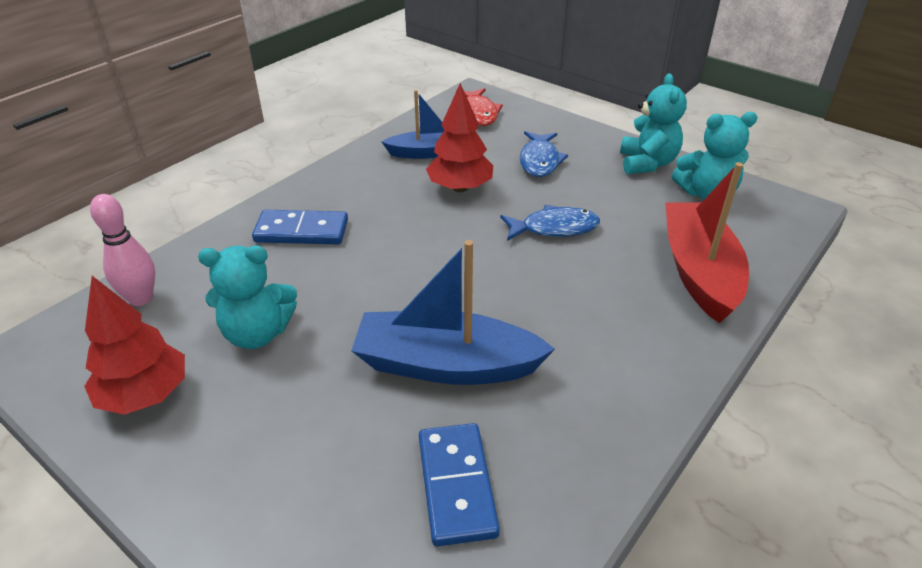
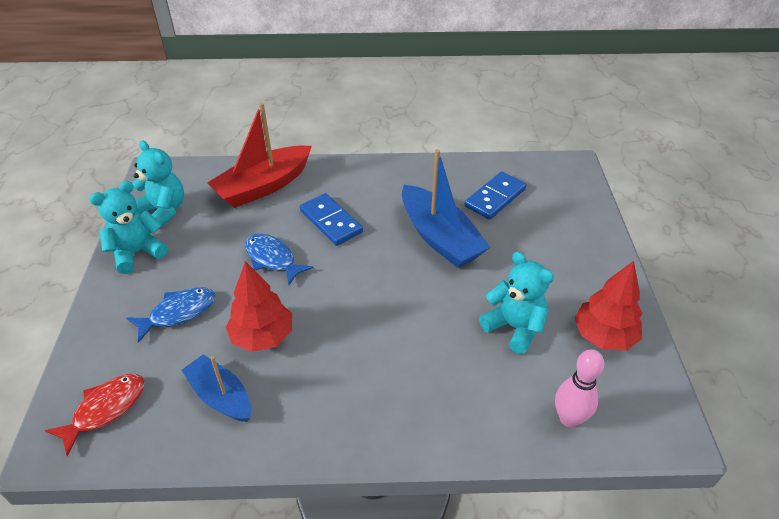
camera: 130 degrees left, 5 degrees up
(301, 231) = (410, 391): blue domino -> blue domino (331, 221)

